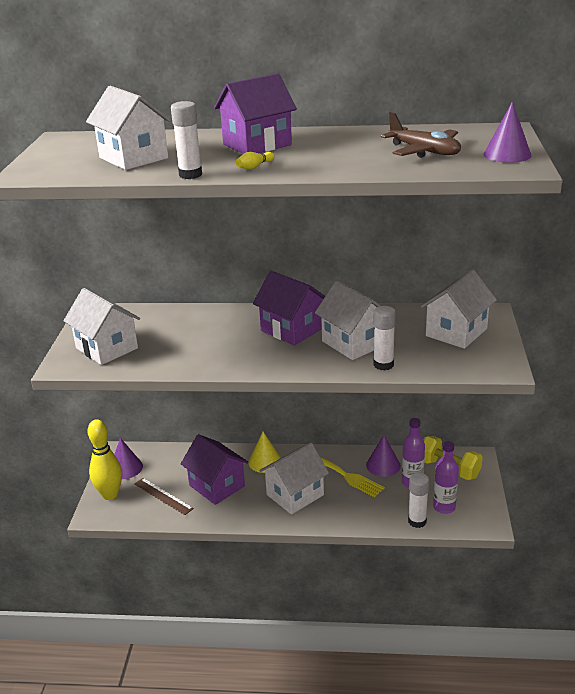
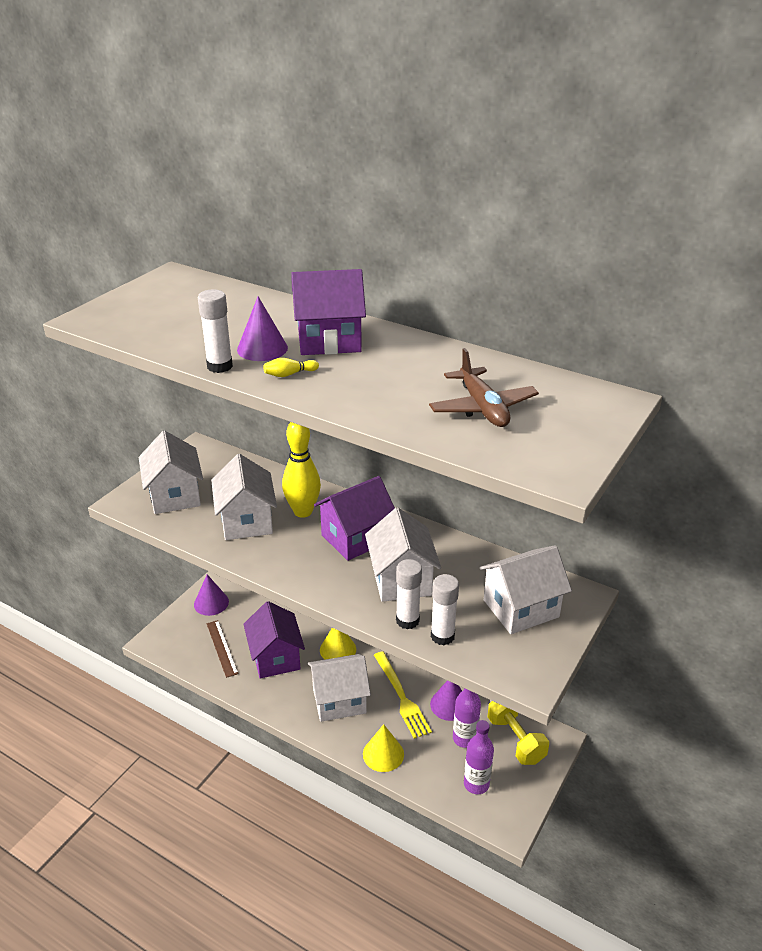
camera: 25 degrees right, 5 degrees up
(110, 494) = (179, 626): yellow bowling pin -> yellow bowling pin (303, 511)
(133, 158) = (199, 324): white house -> white house (246, 521)
(292, 330) = (355, 538): purple house -> purple house turned 75 degrees clockwise
(359, 516) = (383, 754): none -> yellow cone
(417, 521) = (436, 787): white glue stick -> white glue stick (442, 636)
(507, 154) = (568, 444): purple cone -> purple cone (262, 348)

